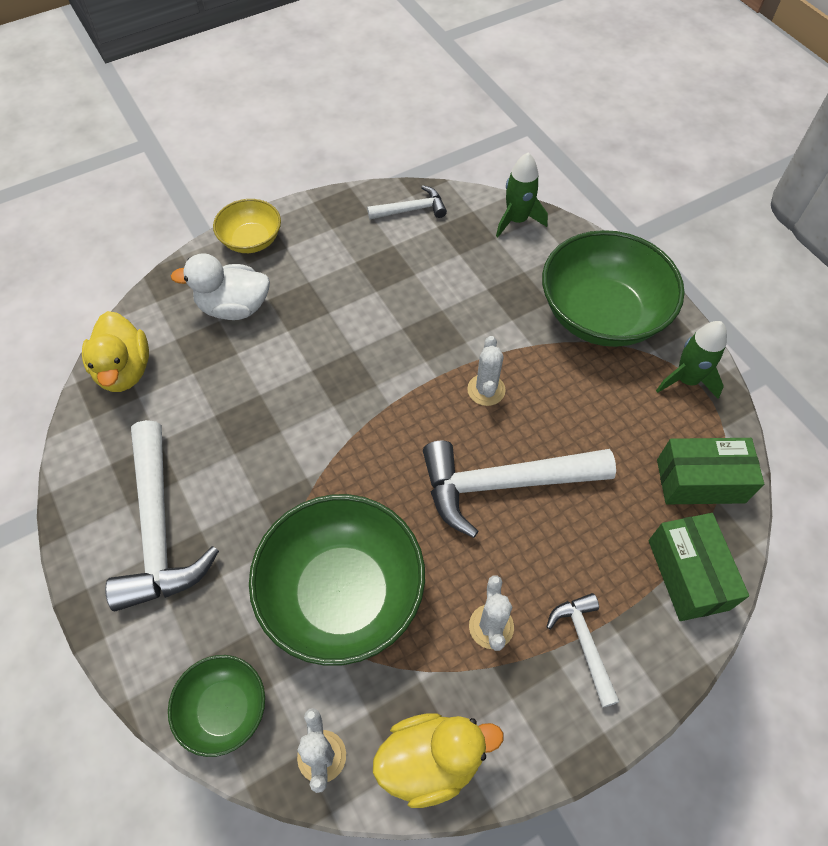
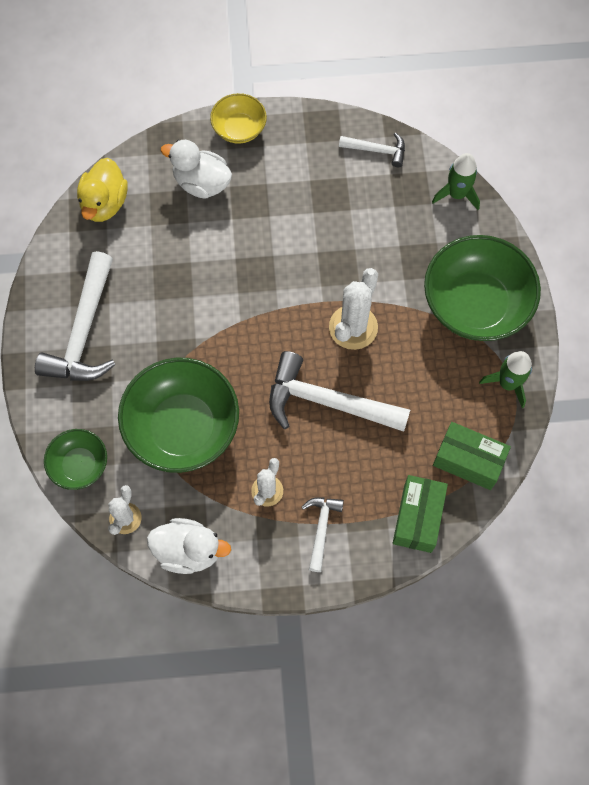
camera: 25 degrees right, 10 degrees up
(431, 760) = (188, 551): yellow duck -> white duck
(486, 390) = (353, 327): white cactus -> white cactus, size x1.62

